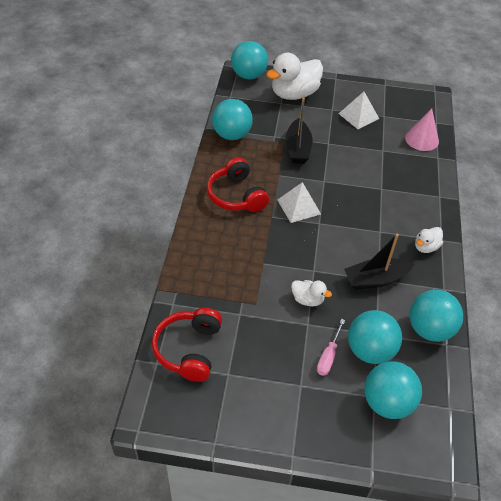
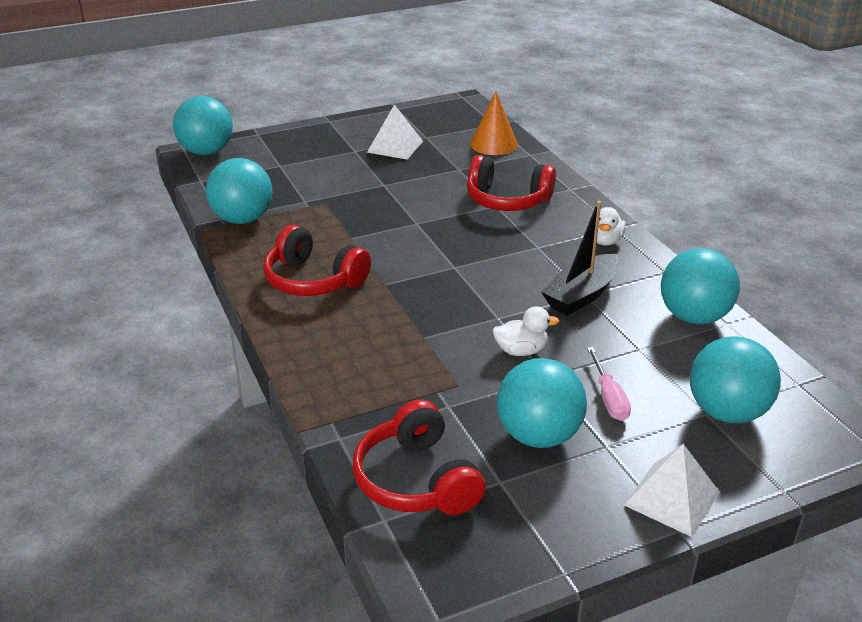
camera: 30 degrees left, 15 degrees down
(294, 94) = (289, 151): white duck -> none
(297, 148) = (349, 203): black boat -> none
(299, 206) = (410, 260): white pyramid -> white pyramid (672, 498)
(370, 350) = (651, 369): turquoise ball -> turquoise ball (538, 436)
(392, 188) = (507, 200): none -> red headphones
(422, 139) = (493, 144): pink cone -> orange cone

